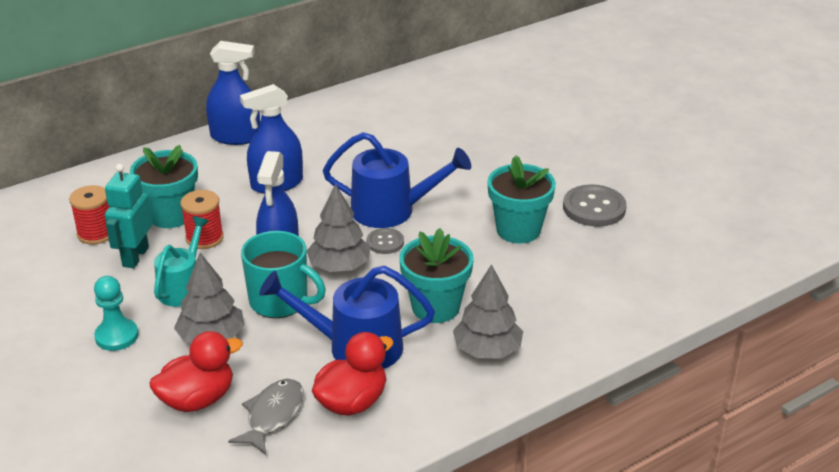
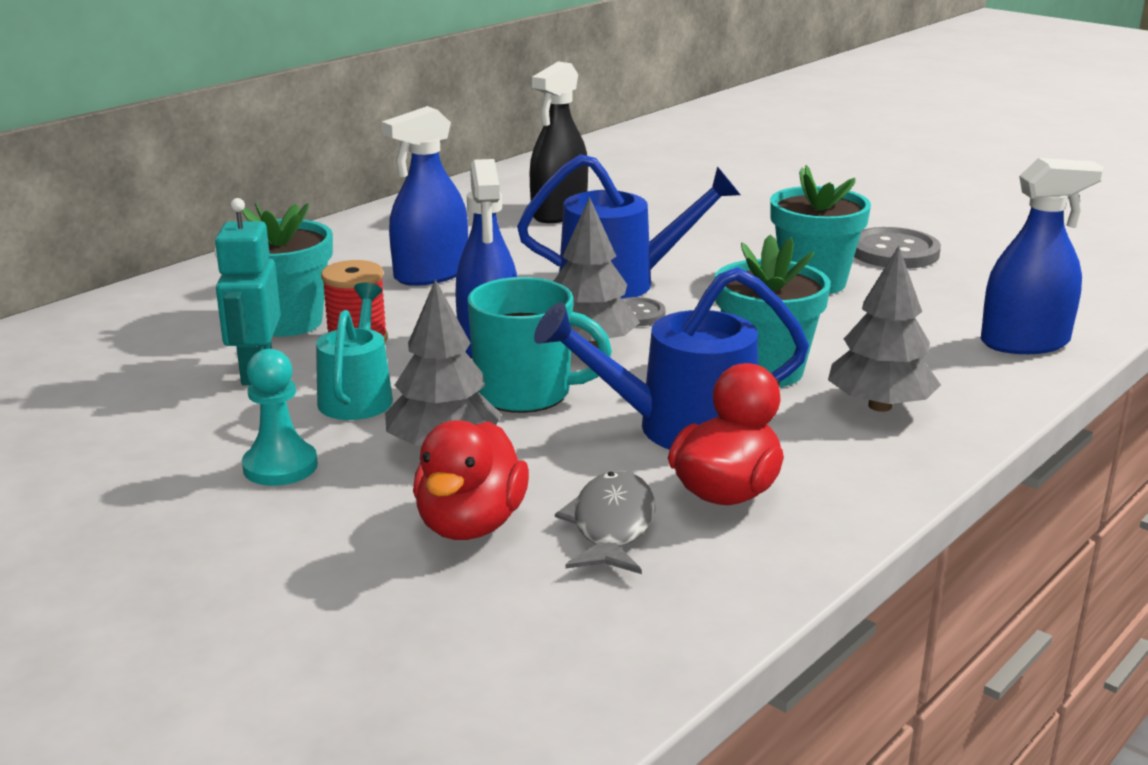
camera: 15 degrees left, 10 degrees down
(96, 233) = (175, 354): red spool -> none
(197, 399) = (470, 524): red duck -> red duck turned 150 degrees clockwise
(235, 137) = (336, 235): blue spray bottle -> blue spray bottle (1024, 342)
(390, 134) = (559, 213): none -> black spray bottle

